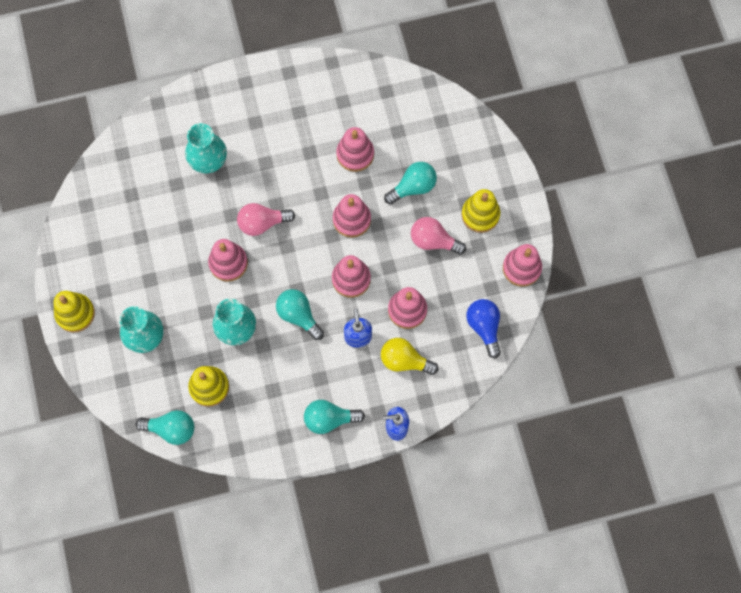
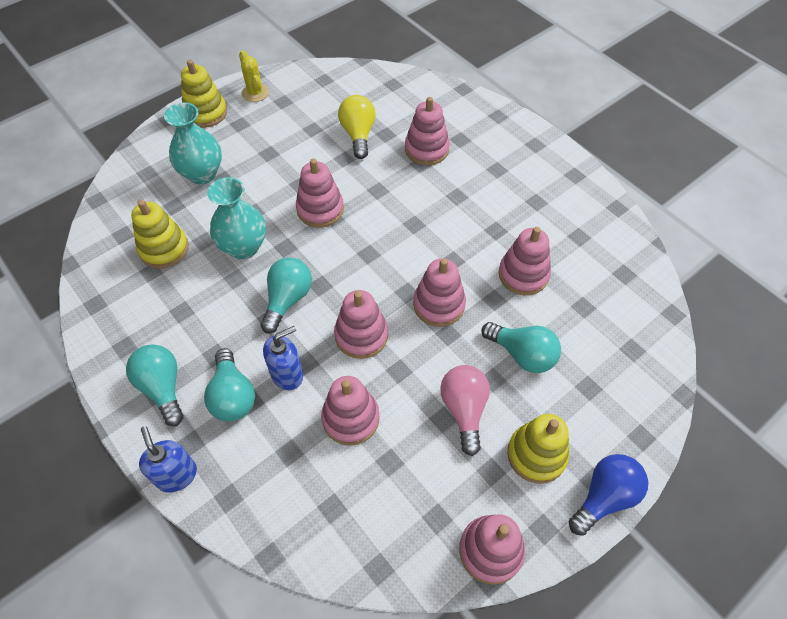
camera: 65 degrees right, 15 degrees down
(72, 266) = (255, 93): none -> yellow cactus
(171, 429) = (102, 235): turquoise light bulb -> turquoise light bulb (232, 396)
(208, 161) = (426, 149): turquoise vase -> pink stacking toy
(262, 223) = (384, 221): pink light bulb -> none
(404, 361) = (277, 445): yellow light bulb -> yellow light bulb (358, 134)
(484, 327) = (372, 534): blue light bulb -> blue light bulb (604, 497)

